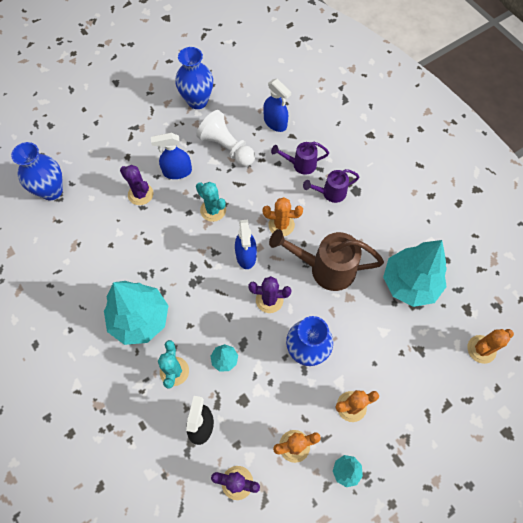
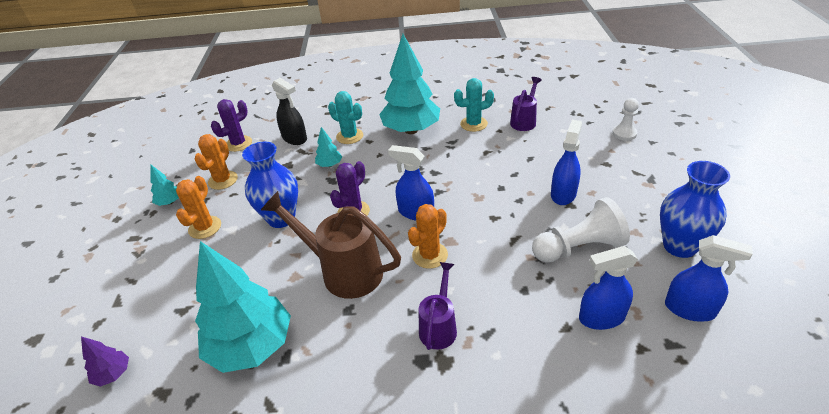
camera: 125 degrees right, 25 degrees down
(51, 191) = (586, 110): blue vase -> none
(80, 155) = (624, 133): none -> white pawn
(140, 194) = (547, 161): purple cactus -> none
(213, 210) = (491, 206): turquoise cactus -> turquoise cactus (473, 124)
(246, 89) = (690, 309): none -> blue spray bottle
(300, 164) = (507, 314): purple watering can -> purple watering can (524, 121)
(326, 268) = (344, 271): brown watering can -> brown watering can turned 105 degrees counterclockwise
(481, 349) = (113, 374): orange cactus -> purple tree

